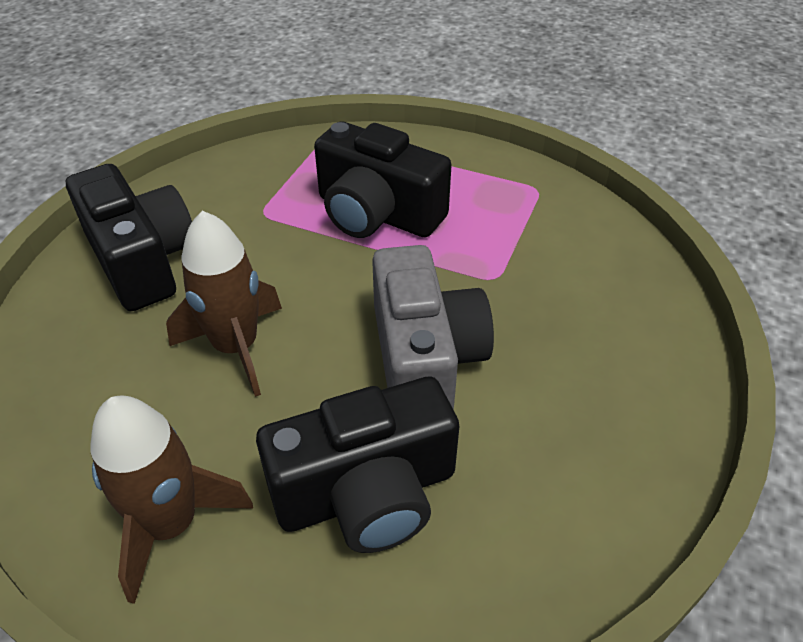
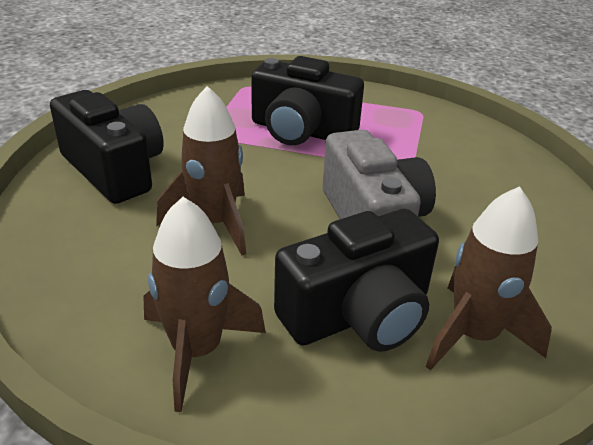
camera: 10 degrees left, 10 degrees down
(494, 536) = (473, 335): none -> brown rocket

